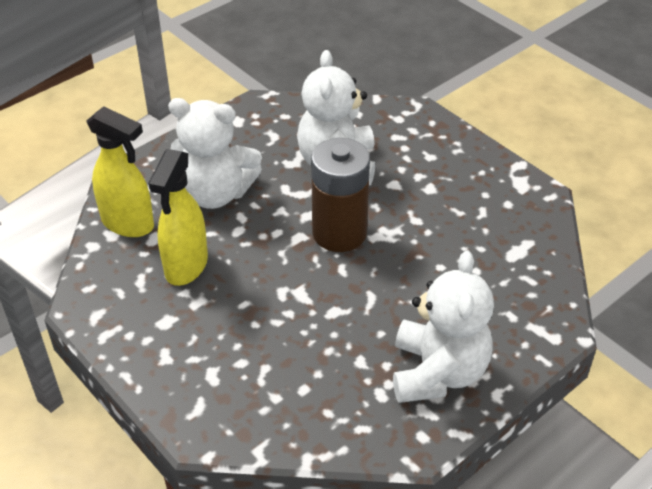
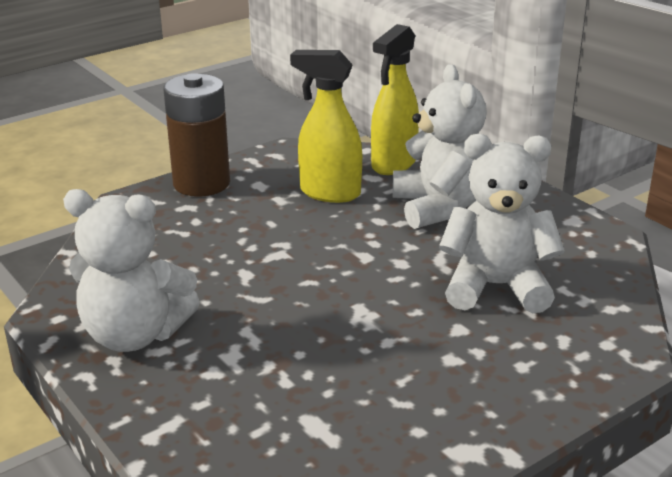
camera: 95 degrees right, 15 degrees down
(215, 193) = (439, 207): white teddy bear -> white teddy bear turned 150 degrees clockwise
(339, 233) = (368, 282): brown battery -> brown battery (201, 183)

